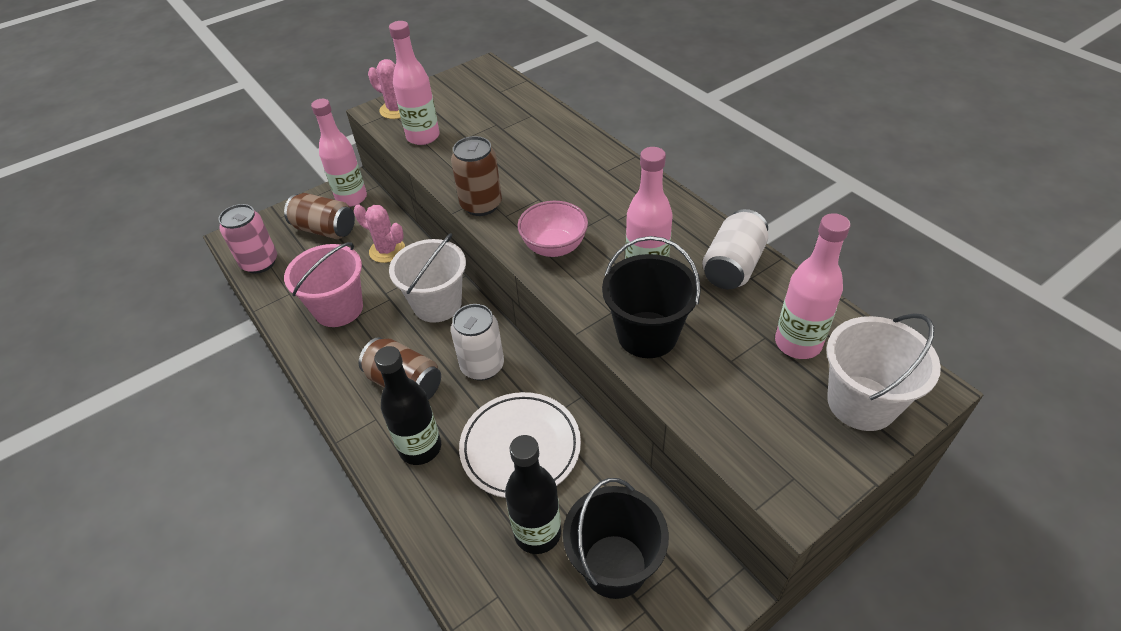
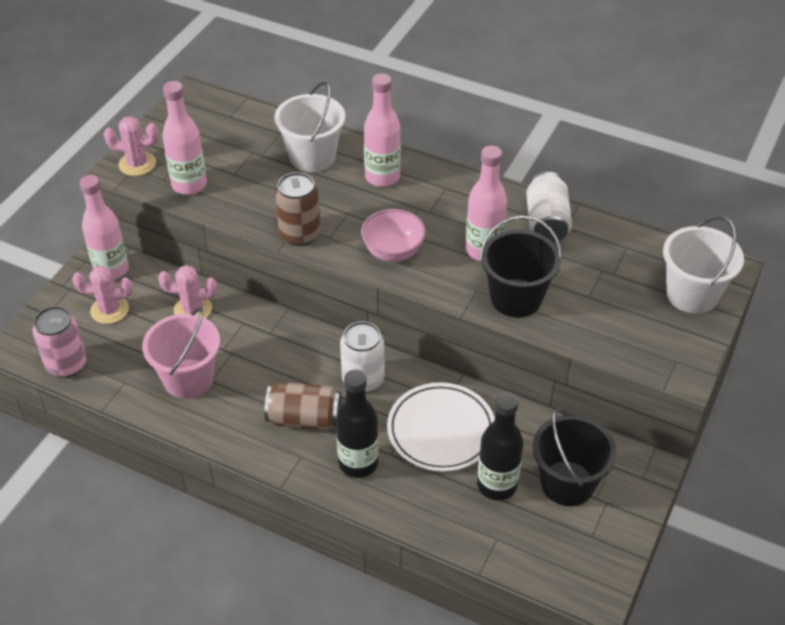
camera: 30 degrees left, 0 degrees up
(325, 229) = (109, 310): brown can -> pink cactus
(437, 304) = (282, 342): white bucket -> white bucket (312, 157)
(798, 343) = (627, 267): pink bottle -> pink bottle (382, 177)

